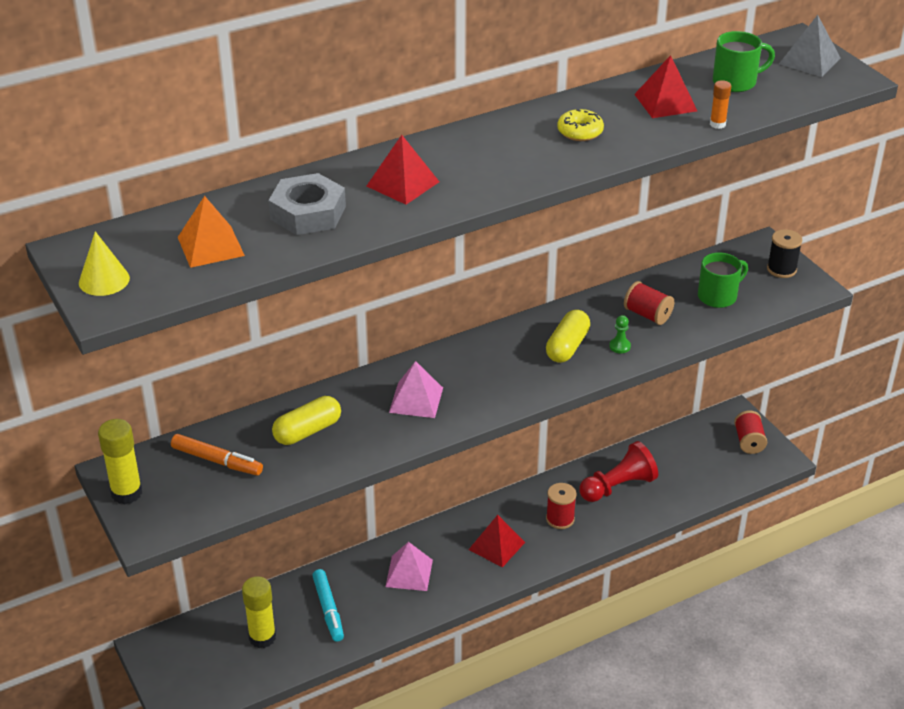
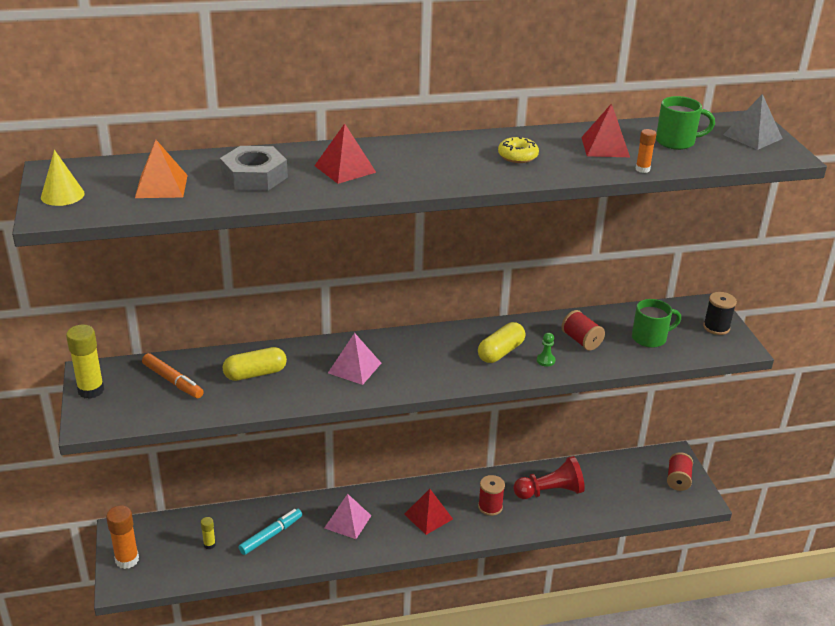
camera: 15 degrees right, 5 degrees down
(174, 678) = (127, 560): none -> orange glue stick
(262, 637) = (209, 545): yellow glue stick -> yellow glue stick, size x0.53
(328, 609) = (271, 535): turquoise marker -> turquoise marker turned 135 degrees counterclockwise

